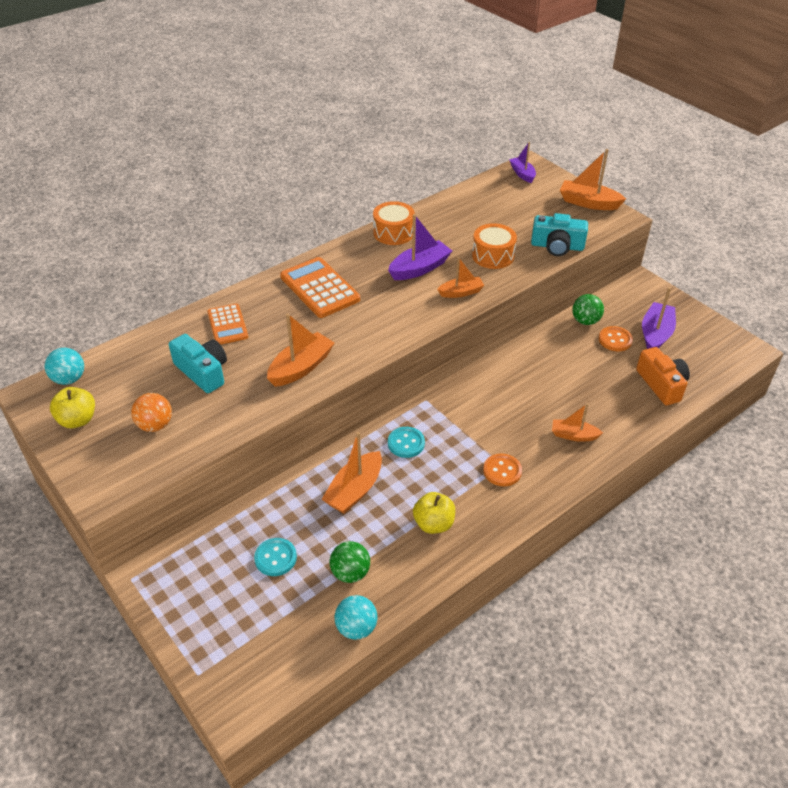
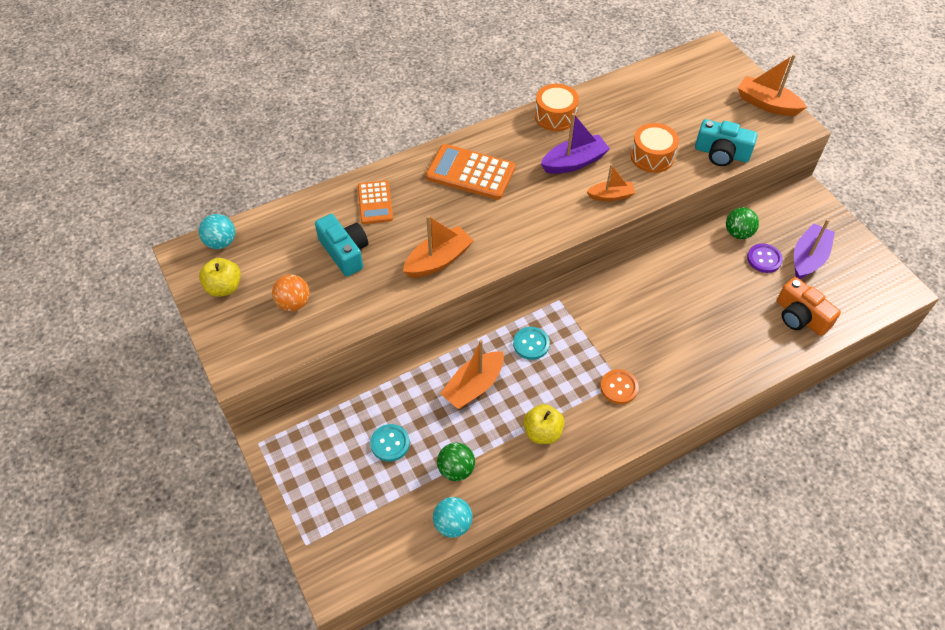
camera: 10 degrees right, 10 degrees up
(320, 288) = (470, 172): orange calculator -> orange calculator turned 45 degrees counterclockwise
(522, 174) = (703, 59): purple boat -> none
(573, 435) = (697, 360): orange boat -> none
(615, 340) = (764, 259): orange button -> purple button
(661, 384) = (800, 316): orange camera -> orange camera turned 150 degrees clockwise

